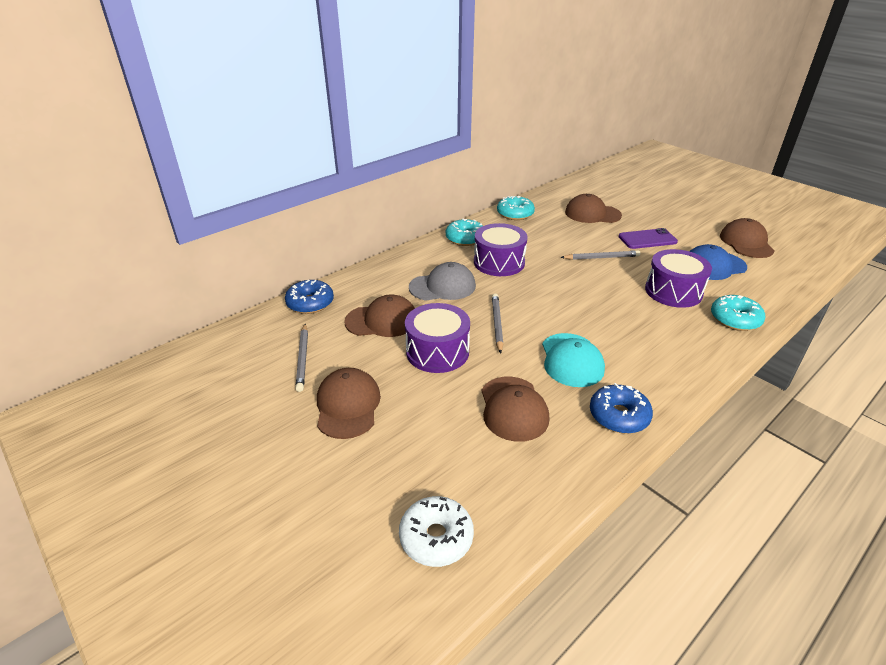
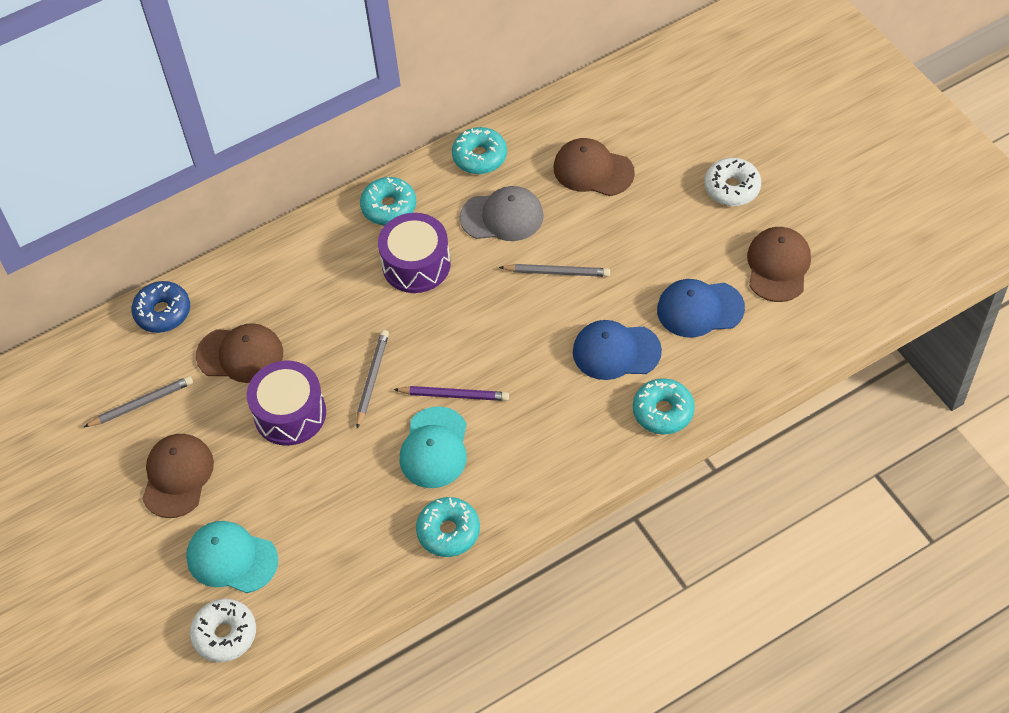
camera: 15 degrees right, 20 degrees up
(303, 359) = (142, 403): grey pencil -> grey pencil turned 120 degrees counterclockwise
(420, 464) = (231, 558): none -> turquoise cap
(442, 286) = (329, 303): grey cap -> grey cap (502, 216)
(513, 408) = (344, 506): brown cap -> none
(568, 326) = (454, 395): none -> purple pencil
(618, 416) = (448, 531): blue donut -> turquoise donut
(647, 239) = (641, 240): purple phone -> none
(673, 291) = (616, 351): purple drum -> blue cap
(685, 214) = (732, 188): none -> white donut

